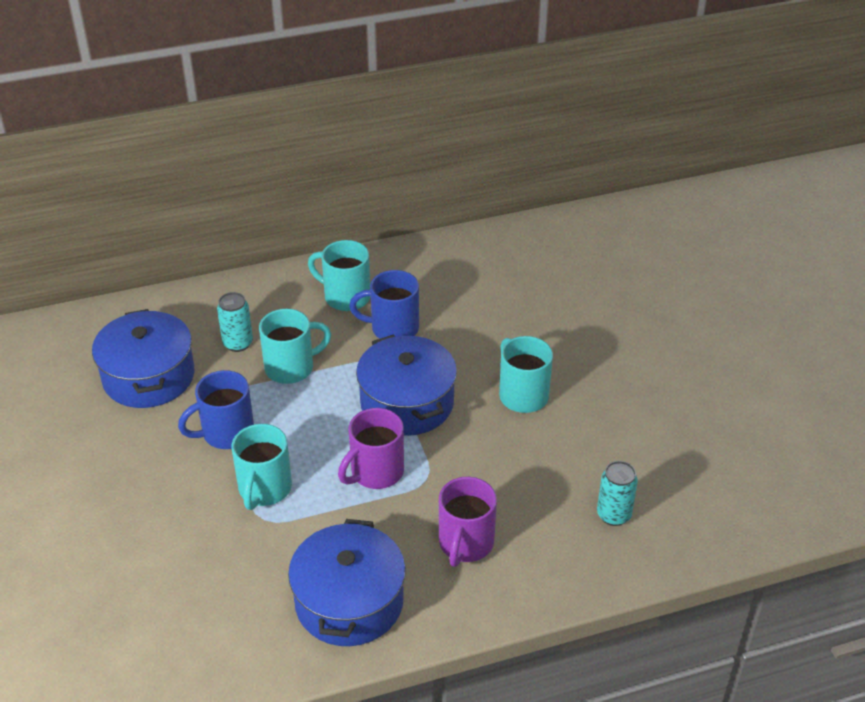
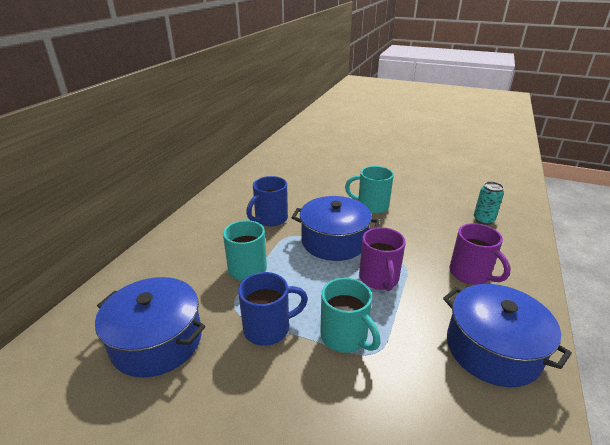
camera: 50 degrees left, 10 degrees down
(226, 433) = (268, 328): blue mug -> blue mug turned 120 degrees counterclockwise
(238, 343) = (194, 279): turquoise can -> none
(345, 297) = (222, 222): turquoise mug -> none

